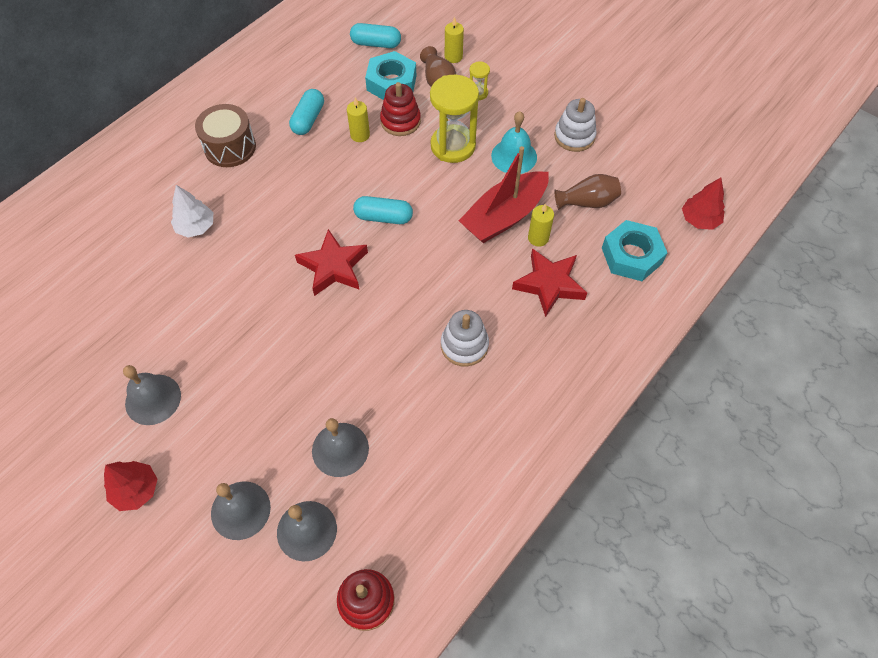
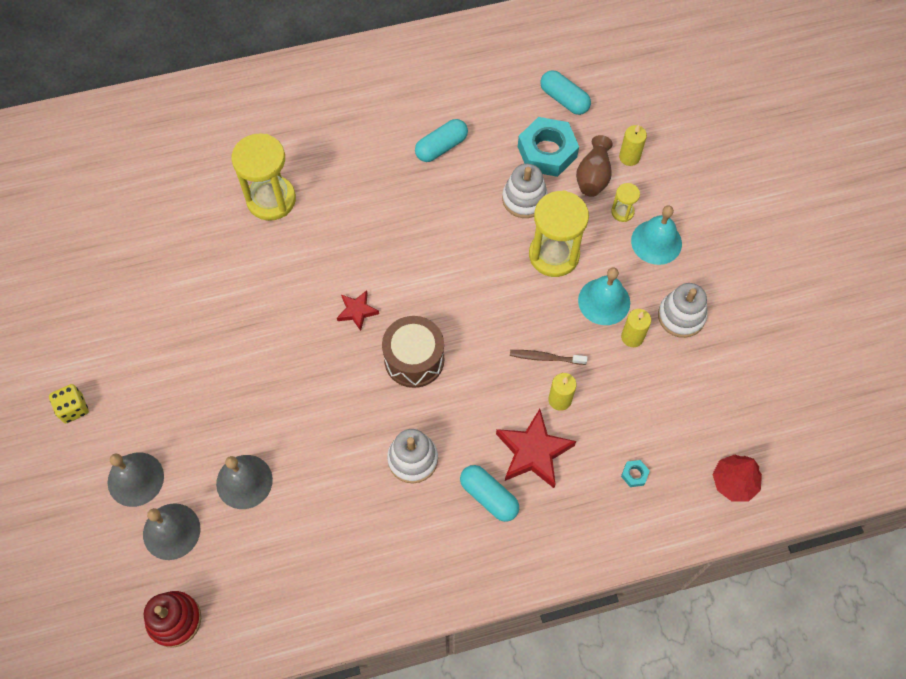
camera: 35 degrees right, 5 degrees up
(136, 490) = (73, 408): red tree -> yellow dice
(153, 399) = (134, 339): grey bell -> none
(196, 227) = (271, 199): white tree -> yellow hourglass
(230, 147) = (353, 136): brown drum -> brown drum (414, 359)
(333, 267) = (357, 311): red star -> red star, size x0.56
(360, 135) = (476, 192): yellow candle -> yellow candle (632, 337)
(383, 217) = (435, 290): turquoise capsule -> turquoise capsule (489, 496)
(400, 121) = (524, 199): red stacking toy -> white stacking toy
(504, 216) = (545, 358): red boat -> brown toothbrush
(517, 99) = (656, 242): none -> turquoise bell
(587, 202) = (637, 393): brown vase -> none
(631, 255) = (634, 474): turquoise nut -> turquoise nut, size x0.40

